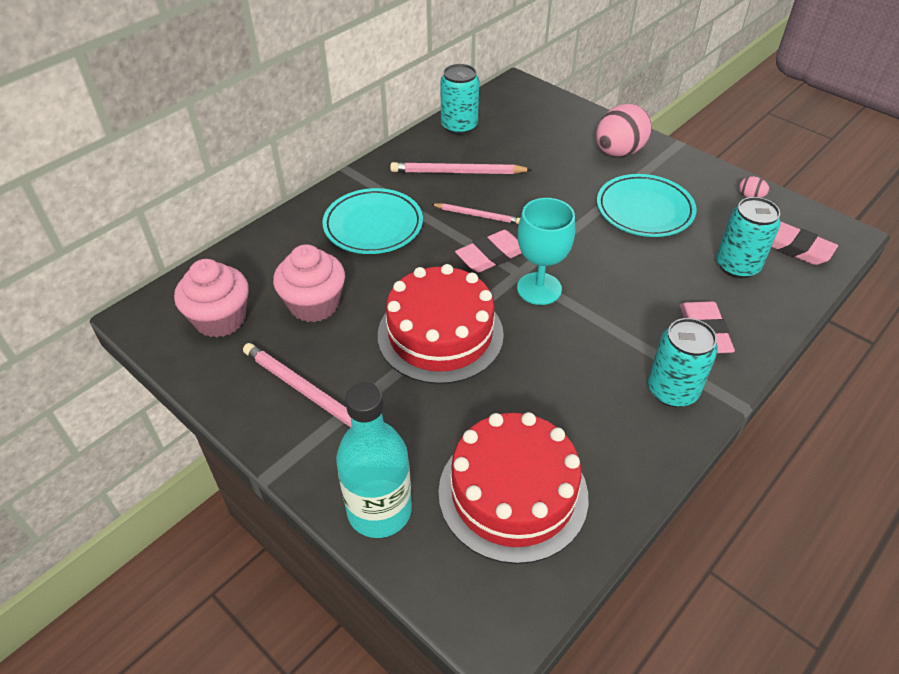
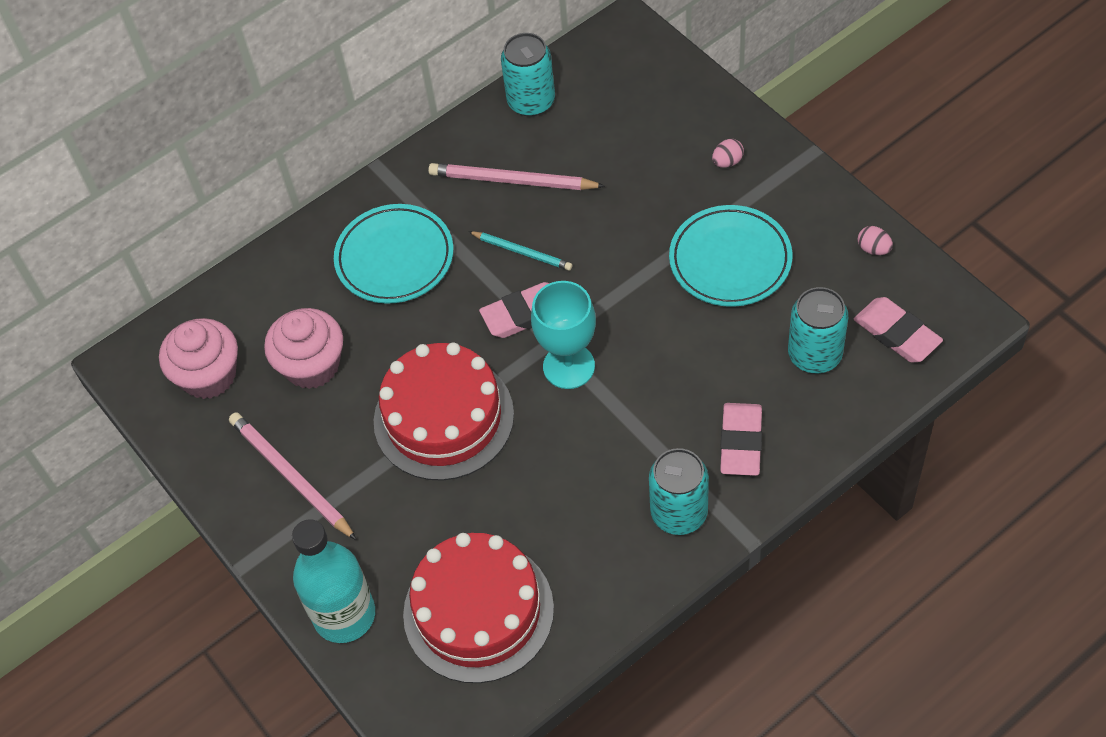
camera: 15 degrees right, 10 degrees up
(477, 215) = (522, 252): pink pencil -> turquoise pencil
(618, 152) = (727, 162): pink egg -> pink egg, size x0.42

